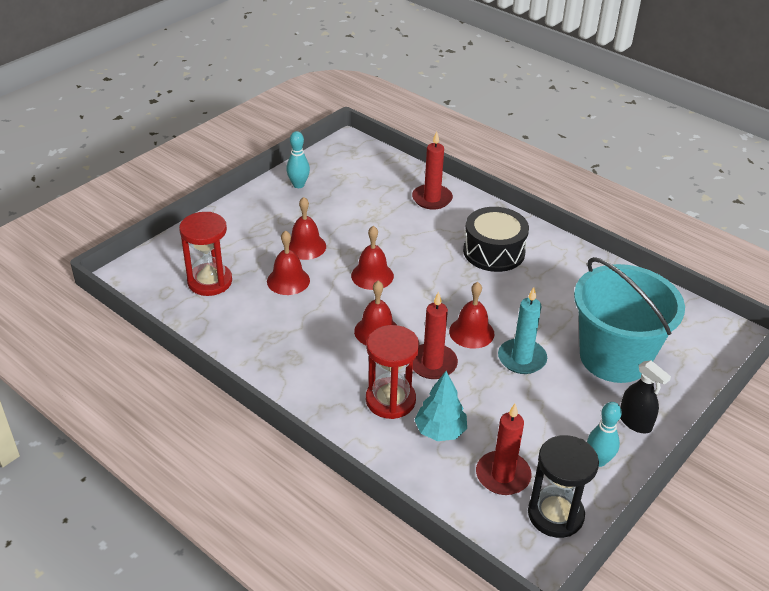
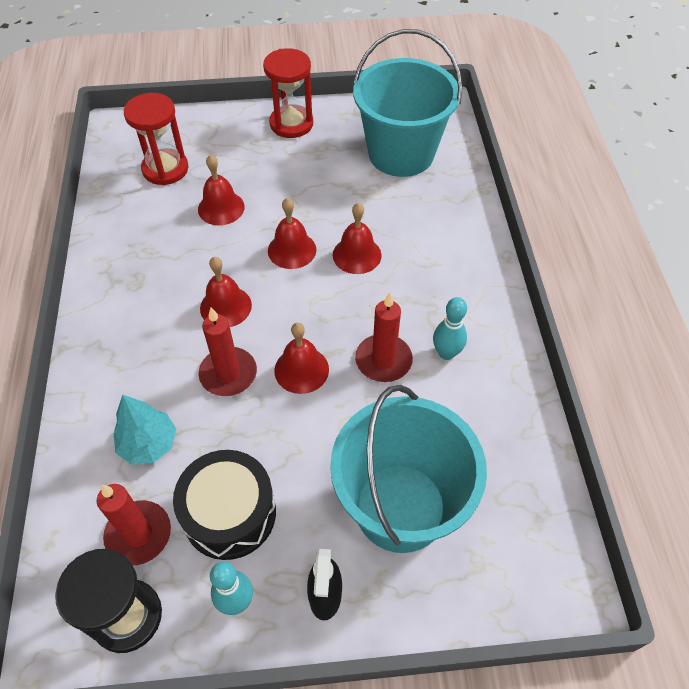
camera: 45 degrees right, 15 degrees up
(298, 185) = (345, 122): turquoise bowling pin -> turquoise bowling pin (446, 353)
(305, 246) = (275, 185): red bell -> red bell (357, 255)
(362, 184) = (401, 153): none -> turquoise bucket
(390, 400) = (151, 380): red hourglass -> red hourglass (291, 124)
(432, 199) = (445, 208): red candle -> red candle (383, 360)
(494, 251) = (432, 302): black drum -> black drum (229, 513)
(522, 359) = (310, 433): turquoise candle -> none

